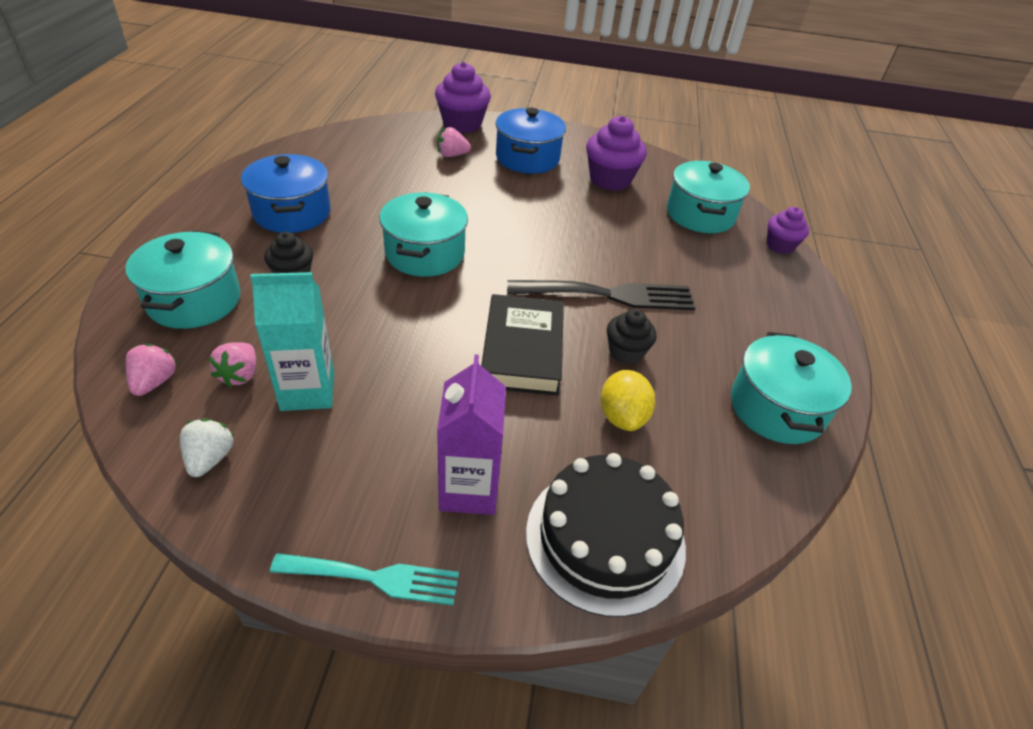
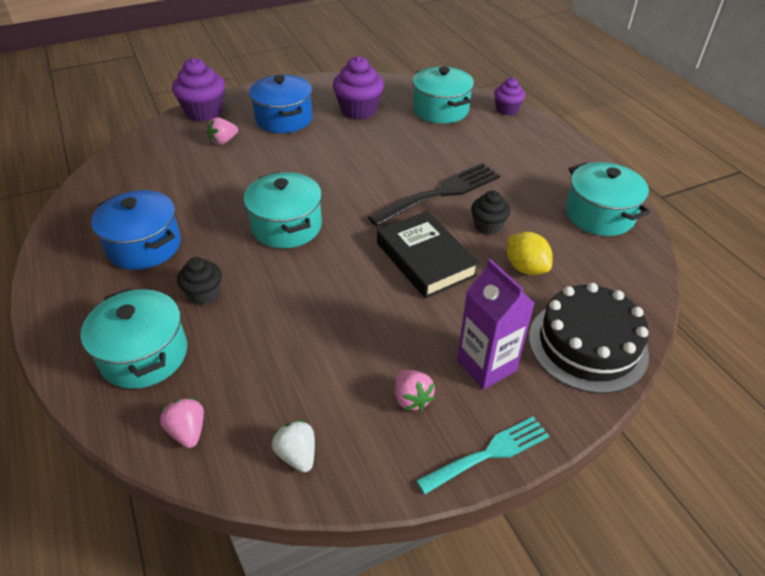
camera: 30 degrees left, 0 degrees up
(240, 375) = (249, 387): pink strawberry -> pink strawberry (412, 399)
(307, 391) = (313, 368): turquoise carton -> none

